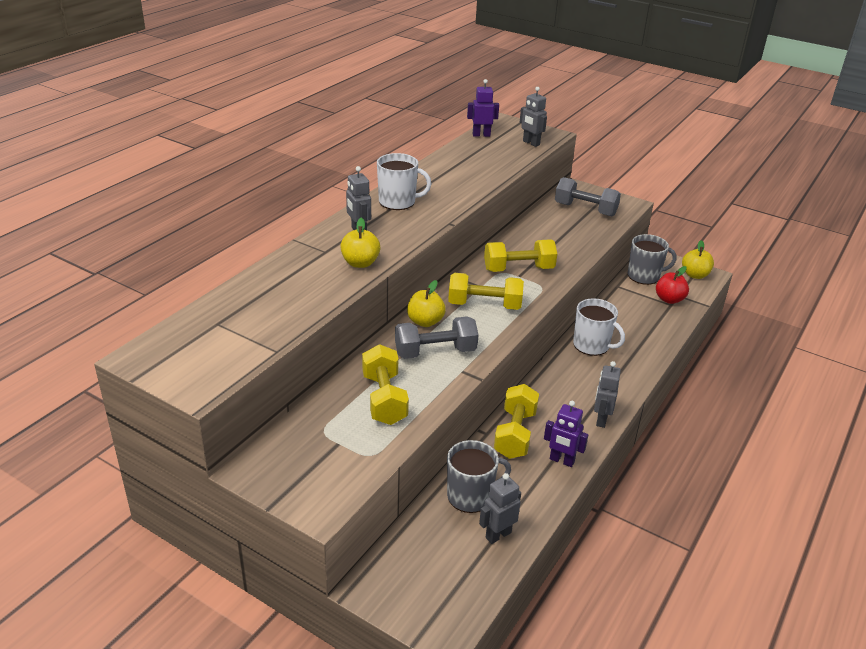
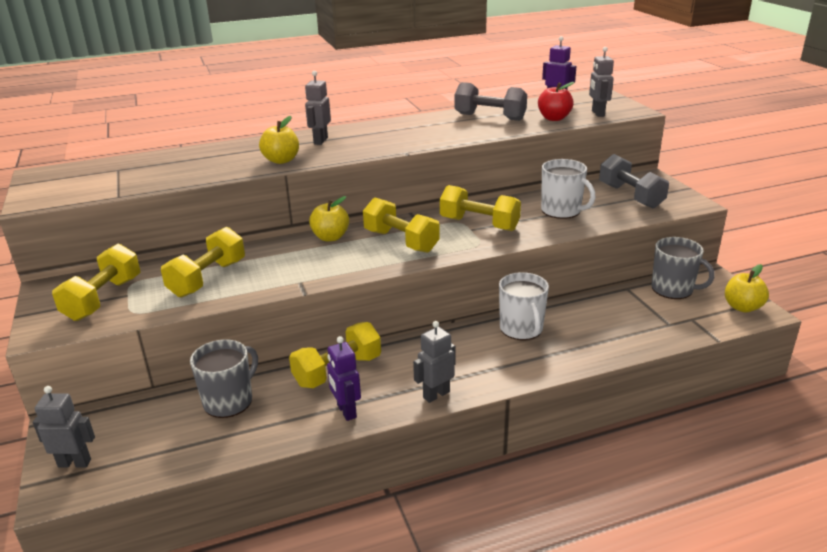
camera: 40 degrees right, 5 degrees down
(323, 456) = (103, 299): none -> yellow dumbbell
(398, 202) = (390, 129): white mug -> white mug (561, 211)
(435, 352) = (301, 261): grey dumbbell -> grey dumbbell (490, 117)
(471, 496) = (229, 401): grey mug -> grey mug turned 75 degrees counterclockwise
(498, 535) = (203, 442): grey robot -> grey robot (75, 463)
(669, 299) = (674, 319): red apple -> red apple (554, 118)

